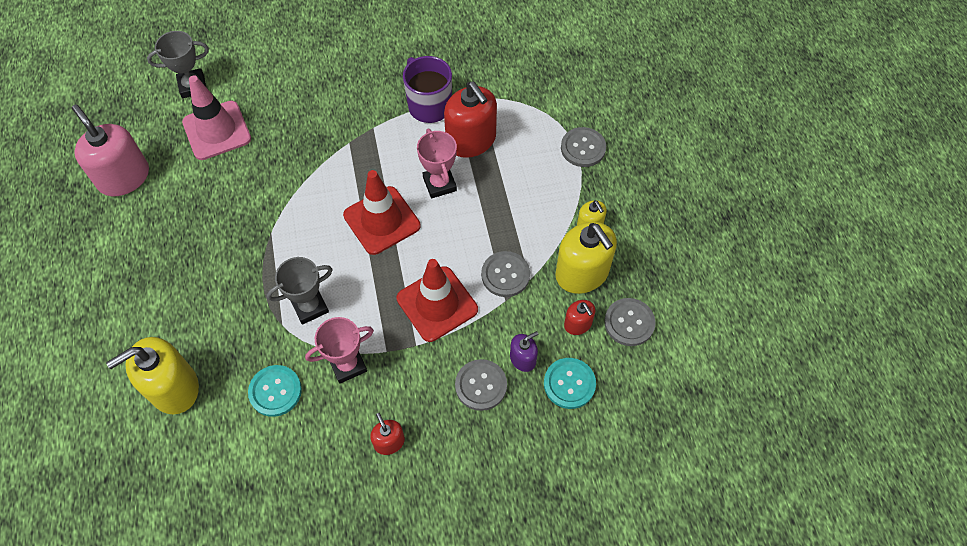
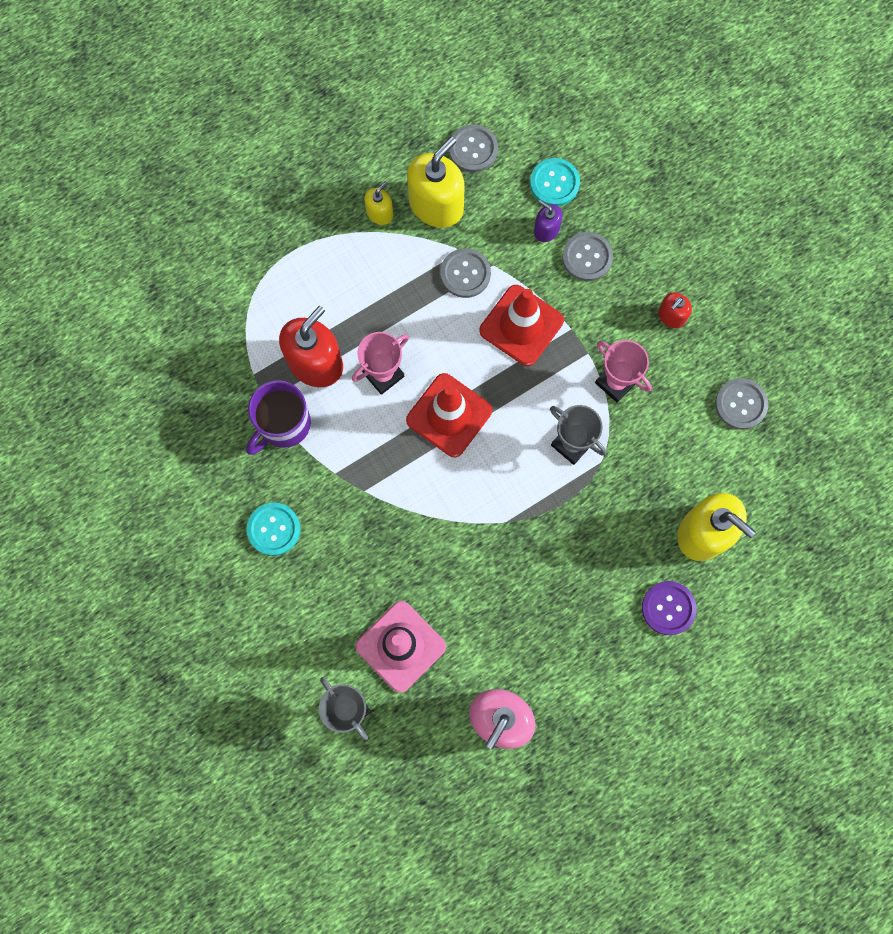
camera: 110 degrees left, 15 degrees up
(129, 332) = (668, 608): none -> purple button
(275, 391) = (668, 436): turquoise button -> turquoise button (273, 529)
(578, 324) = (492, 193): red soap dispenser -> none
(583, 148) = (285, 246): grey button -> grey button (740, 404)

